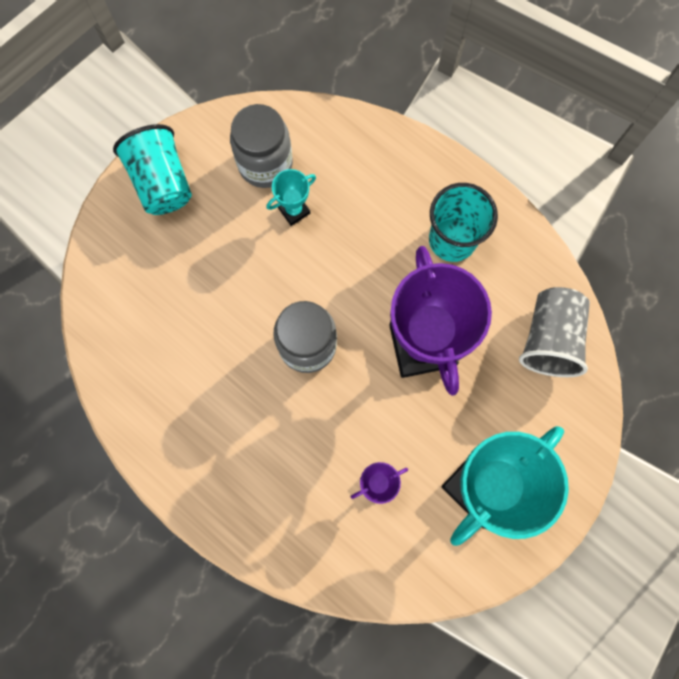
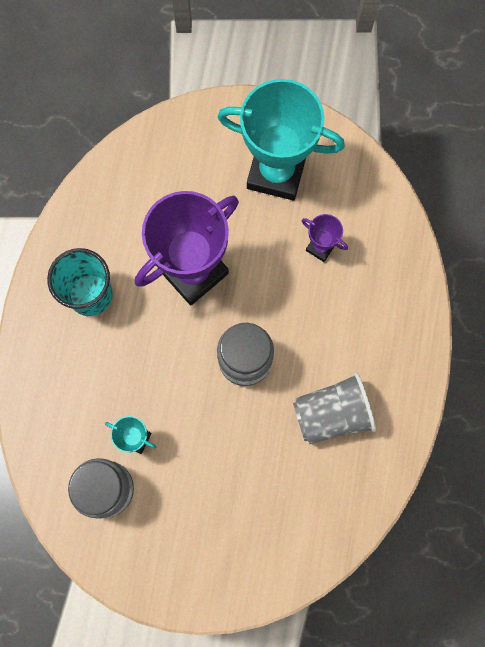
camera: 120 degrees left, 0 degrees up
(162, 182) = (173, 571): turquoise cup -> none
(549, 339) = (132, 179): grey cup -> grey cup (332, 414)

